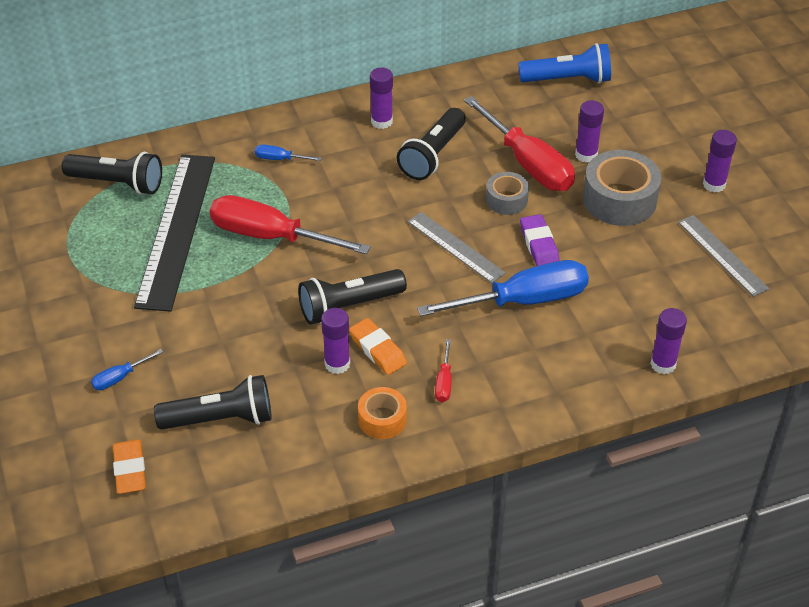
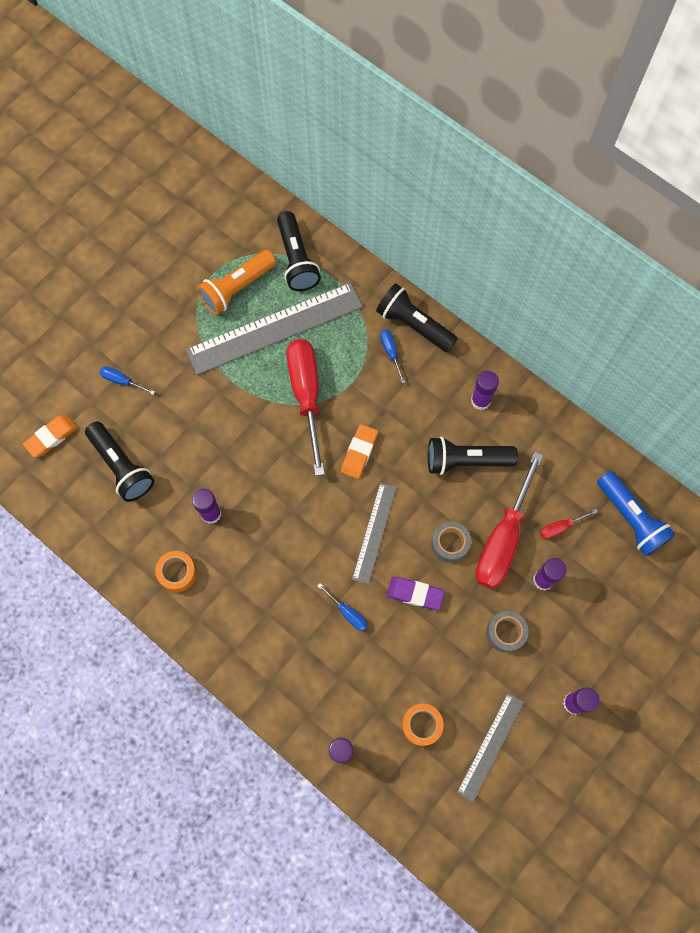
camera: 60 degrees right, 25 degrees up
(104, 240) = (237, 288): none -> orange flashlight
(176, 230) = (275, 328): black ruler -> grey ruler
(349, 306) = (269, 490): black flashlight -> black flashlight (414, 325)
(377, 350) = (239, 533): orange eraser -> orange eraser (359, 453)
(444, 382) = (234, 597): red screwdriver -> red screwdriver (560, 527)
(524, 300) = (348, 613): blue screwdriver -> blue screwdriver, size x0.43
(539, 244) = (415, 594): purple eraser -> purple eraser turned 60 degrees clockwise
(619, 199) = (505, 632): grey tape -> grey tape, size x0.57
(672, 294) = (421, 725): none -> orange tape

